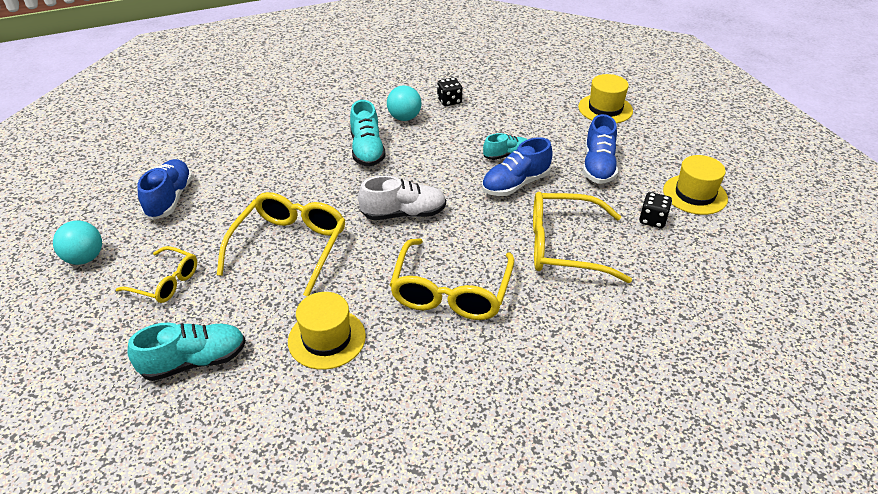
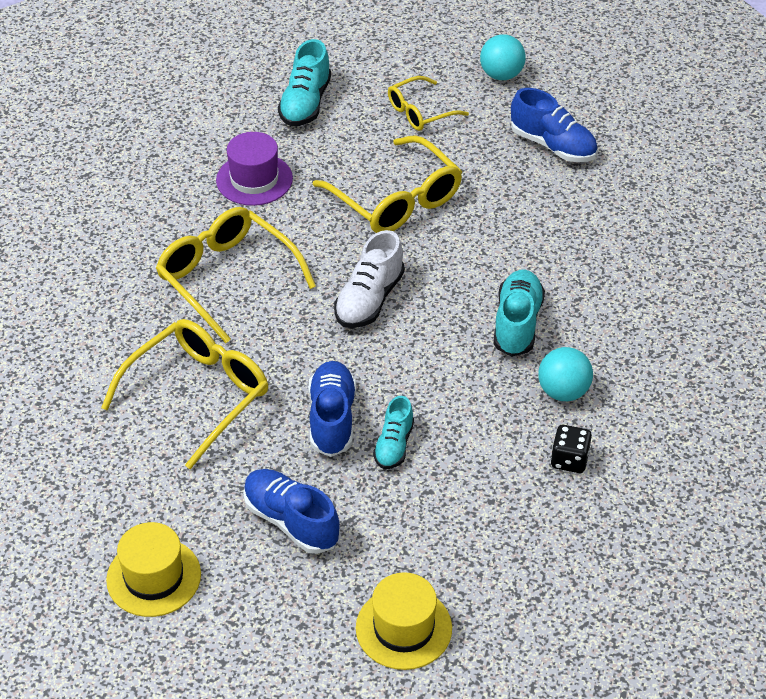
camera: 125 degrees right, 5 degrees up
(327, 338) = (254, 179): yellow hat -> purple hat
(367, 150) = (517, 324): turquoise shoe -> turquoise shoe turned 75 degrees clockwise
(652, 220) = (158, 500): black dice -> none

